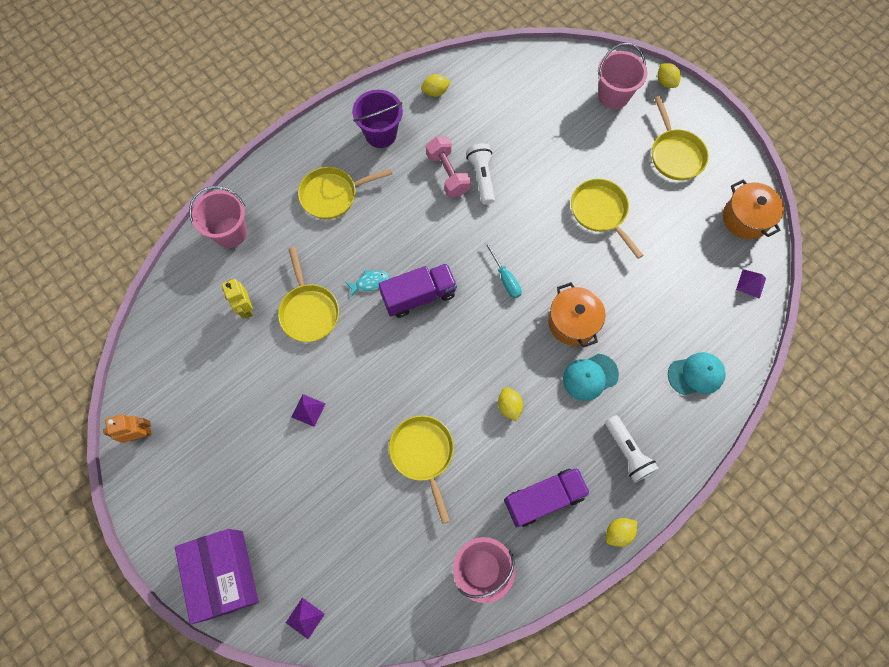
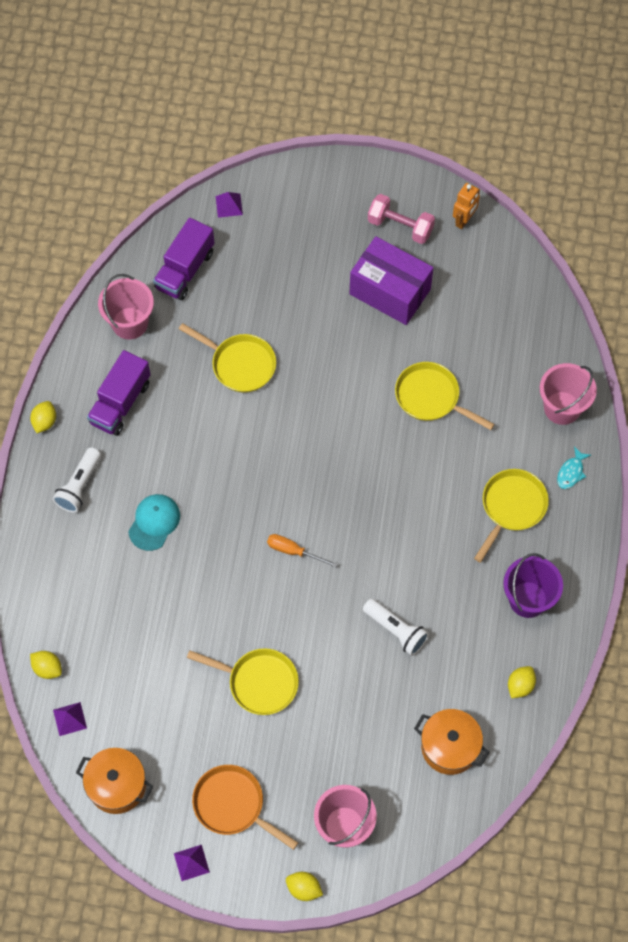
camera: 140 degrees right, 5 degrees down
(225, 574) = (309, 188): purple box -> purple box (390, 291)
(246, 308) = (483, 361): yellow robot -> none
(308, 410) = (357, 328): purple pyramid -> purple pyramid (191, 862)
(370, 282) = (404, 458): turquoise fish -> turquoise fish (571, 472)
(419, 296) = (353, 479): purple truck -> purple truck (185, 270)
(448, 174) = (430, 609): pink dumbbell -> pink dumbbell (400, 226)
(505, 278) = (293, 551): turquoise screwdriver -> orange screwdriver
(509, 406) = (202, 449): yellow lemon -> yellow lemon (47, 668)
(572, 322) = (204, 557): orange pot -> orange pot (449, 747)
(627, 452) = (79, 486): white flashlight -> white flashlight turned 90 degrees counterclockwise
(675, 154) = (233, 805): yellow pan -> orange pan
(696, 374) = (65, 593): turquoise cap -> none

